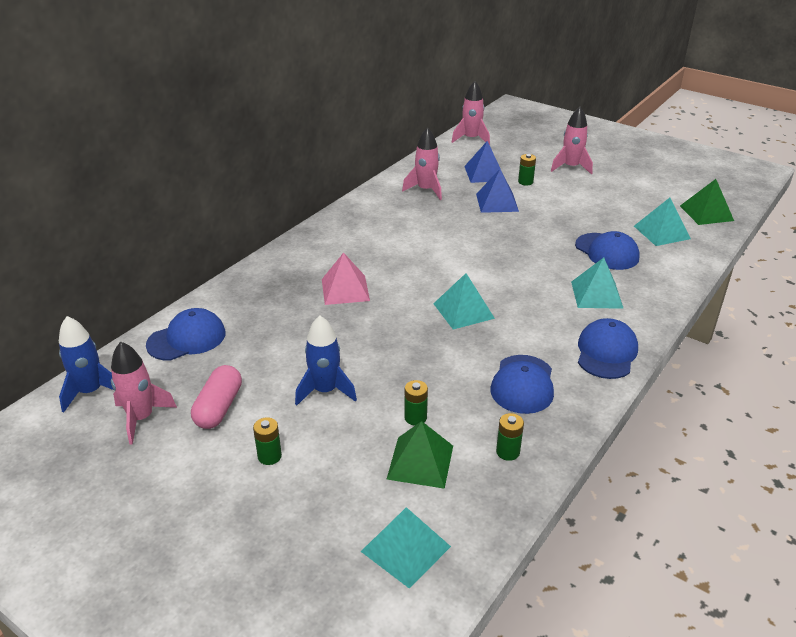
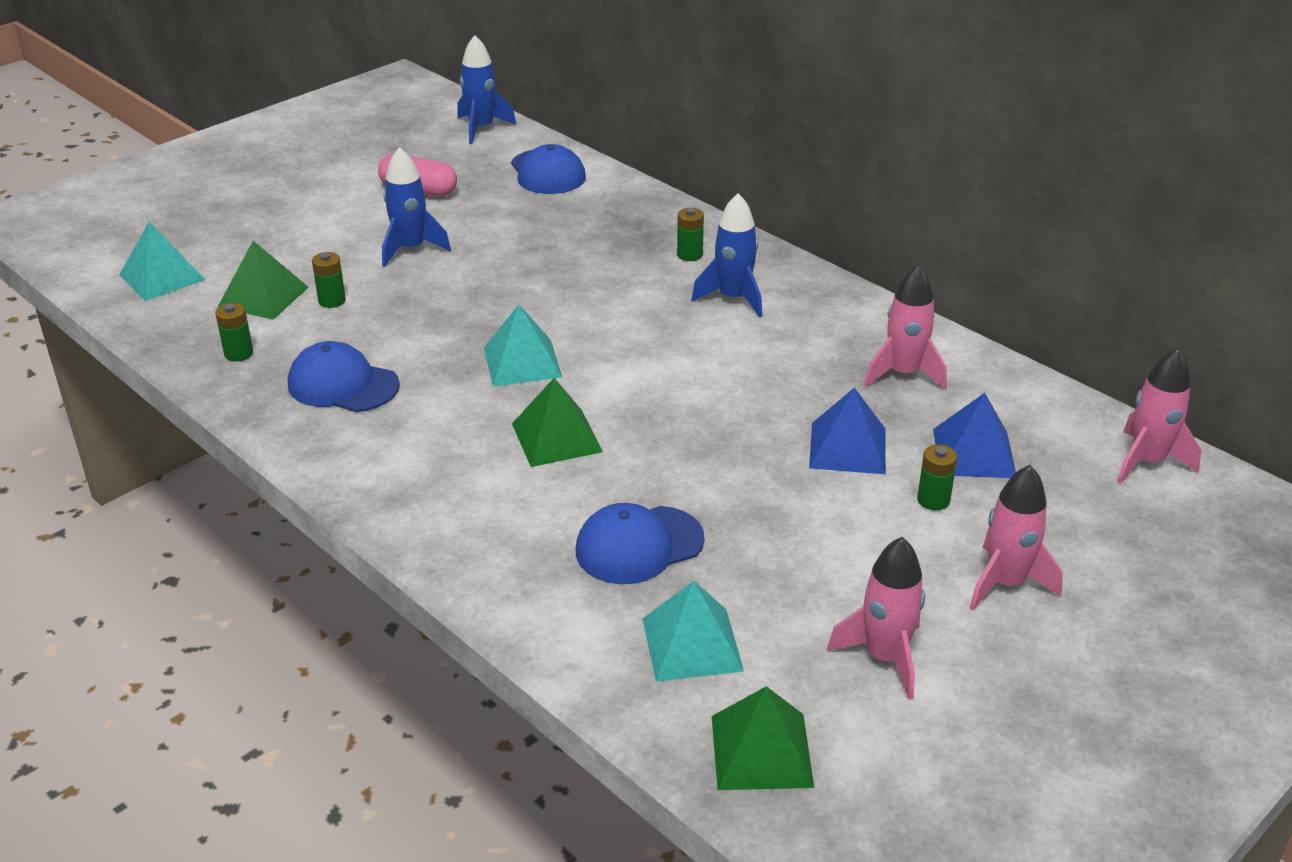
camera: 100 degrees right, 0 degrees up
(141, 418) = (426, 153): pink rocket -> pink rocket (885, 658)
(269, 456) = (330, 215): green battery -> green battery (689, 255)
(345, 289) = (610, 274): pink pyramid -> none
(364, 242) = (733, 298): none -> blue rocket
(534, 287) = (556, 437): none -> green pyramid
(596, 294) = (512, 499): turquoise pyramid -> none
(606, 352) = (366, 472): blue cap -> none

